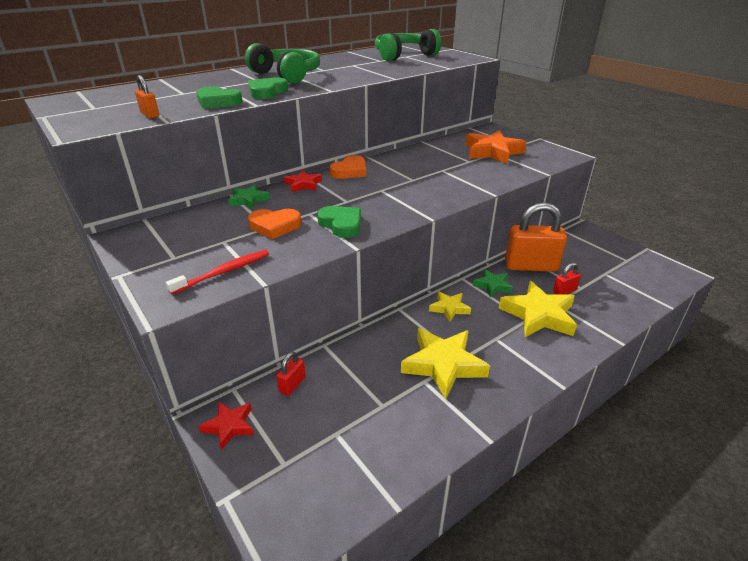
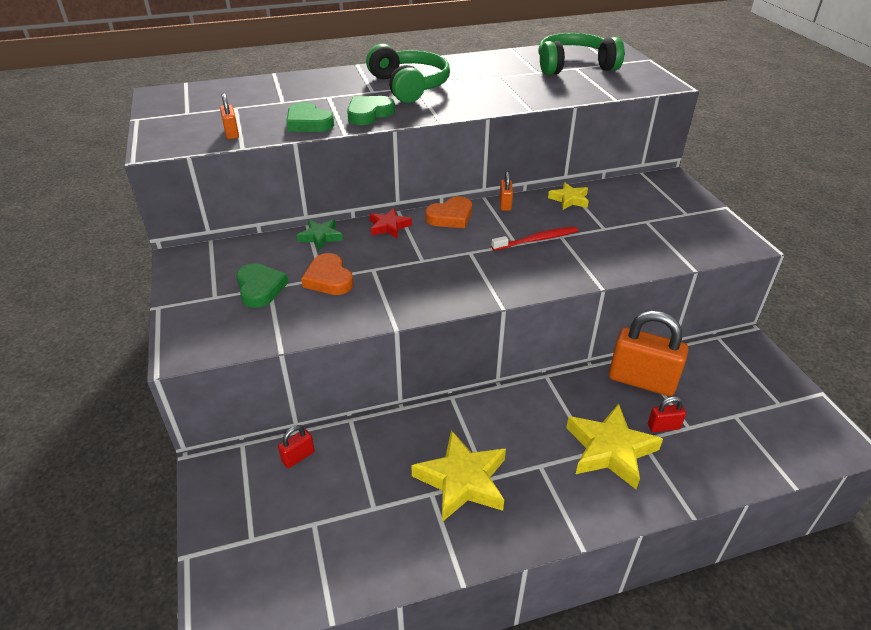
camera: 20 degrees right, 5 degrees up
(224, 272) = (251, 327): red toothbrush -> red toothbrush (537, 240)
(229, 426) = (221, 483): red star -> none
(275, 226) = (329, 279): orange heart -> orange heart turned 45 degrees clockwise
(341, 224) = (398, 292): green heart -> green heart (260, 288)
(386, 158) = (505, 204): none -> orange padlock
(449, 308) = (508, 412): yellow star -> yellow star (569, 199)
(492, 152) = (644, 219): orange star -> none
(492, 286) = (577, 396): green star -> none

